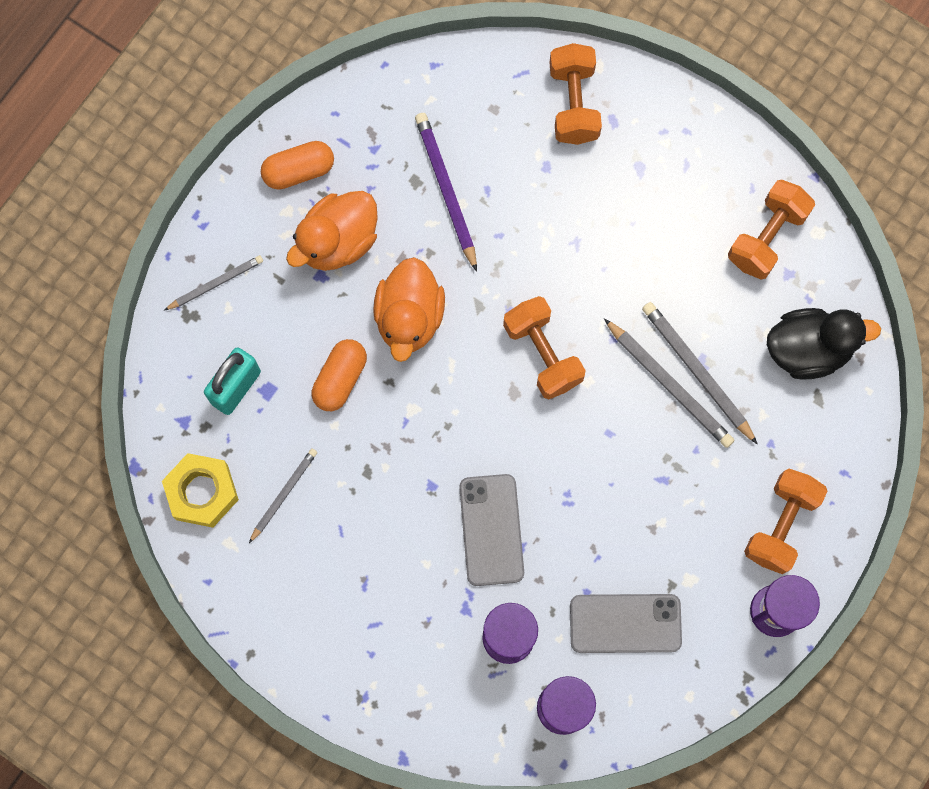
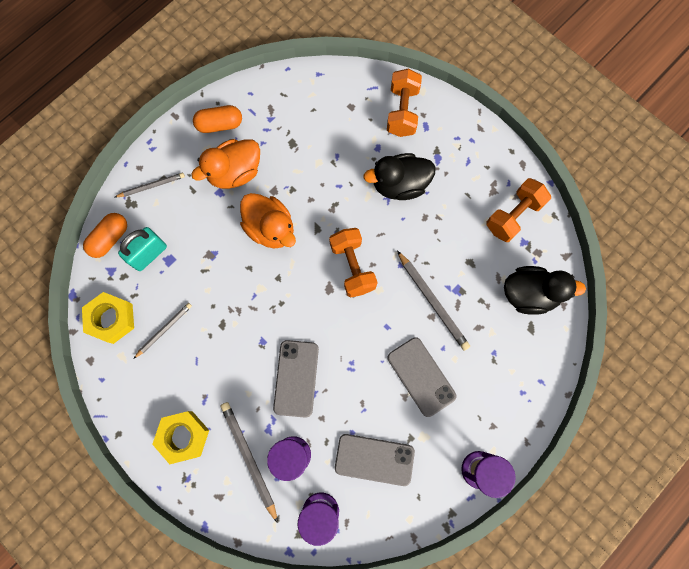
camera: 10 degrees right, 0 degrees up
(340, 379) = (217, 260): orange capsule -> orange capsule (110, 238)
(346, 640) = (183, 436): none -> yellow nut
(409, 317) = (270, 228): orange duck -> orange duck turned 60 degrees counterclockwise
(446, 190) = (310, 152): purple pencil -> none
(590, 218) = (399, 185): none -> black duck
(671, 496) = (421, 376): none -> grey phone
(697, 372) = (453, 296): grey pencil -> grey pencil (249, 458)
(780, 525) = (492, 410): orange dumbbell -> none

